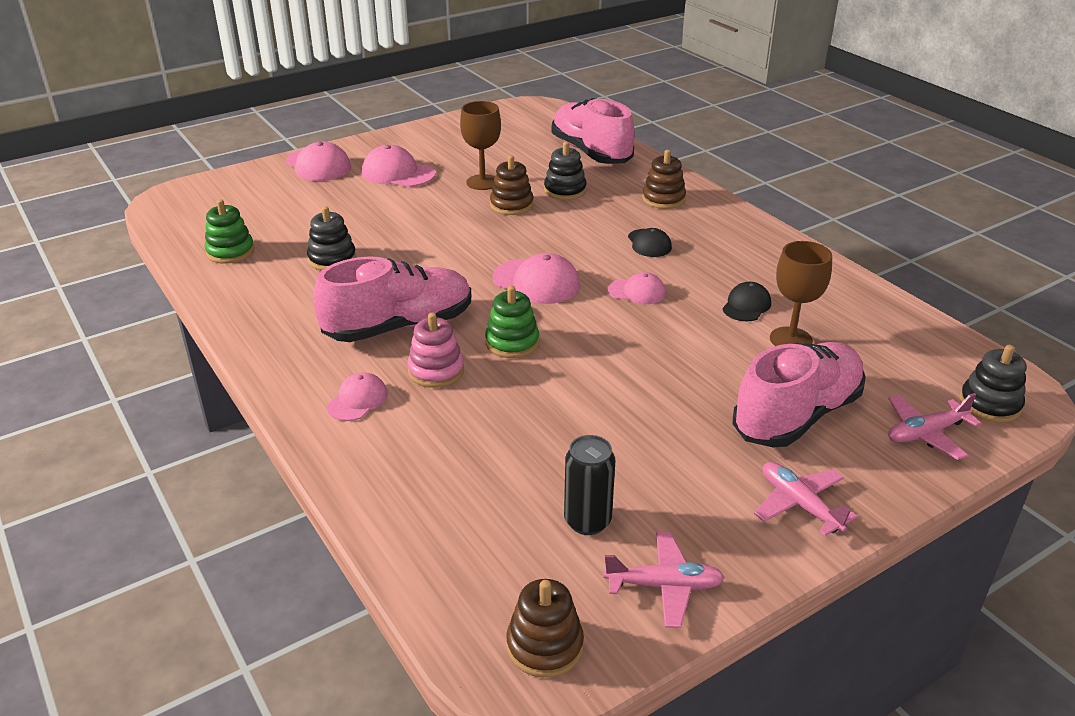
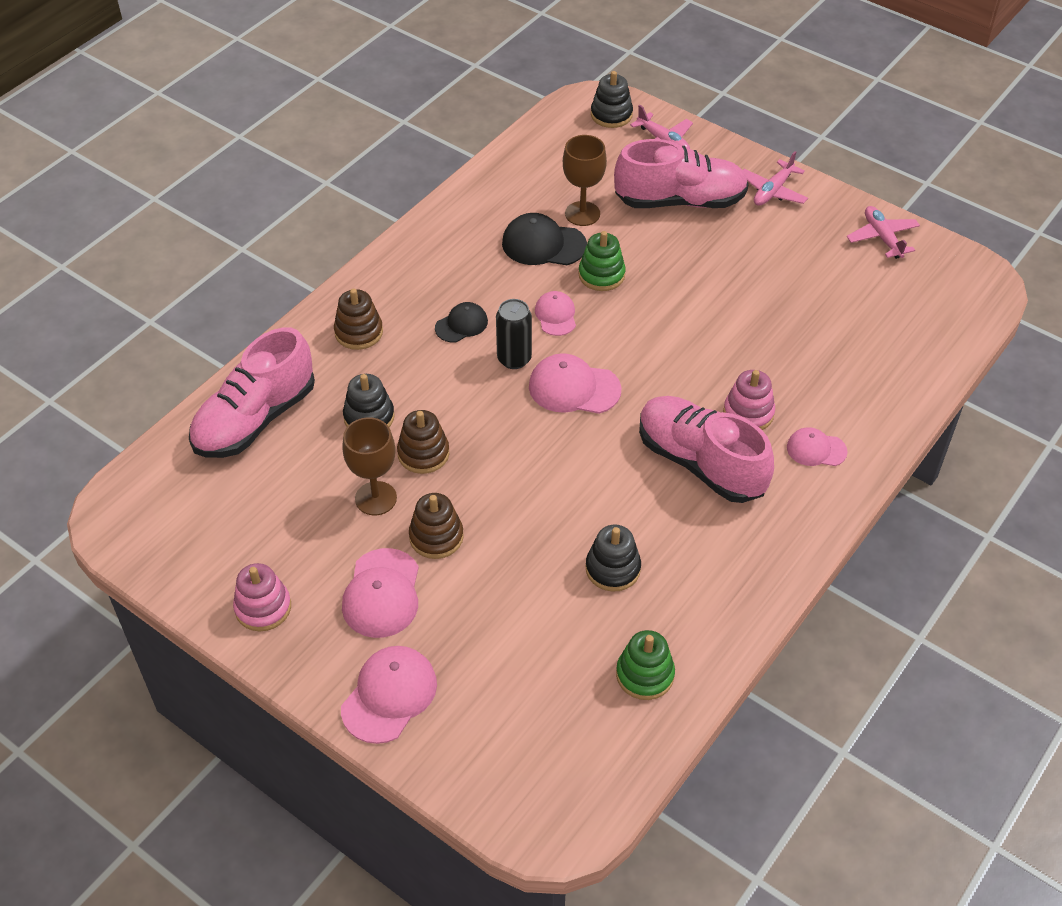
camera: 110 degrees left, 15 degrees up
(423, 138) = (263, 608): none -> pink stacking toy
(512, 342) = (680, 377): green stacking toy -> green stacking toy (601, 275)
(536, 282) = (574, 388): pink cap -> pink cap turned 90 degrees counterclockwise
(545, 646) = (961, 277): brown stacking toy -> brown stacking toy (436, 537)
(587, 521) = (854, 282): black can -> black can (514, 359)
(746, 305) = (543, 244): black cap -> black cap, size x1.61
(797, 415) = (680, 201): pink shoe -> pink shoe turned 150 degrees clockwise

